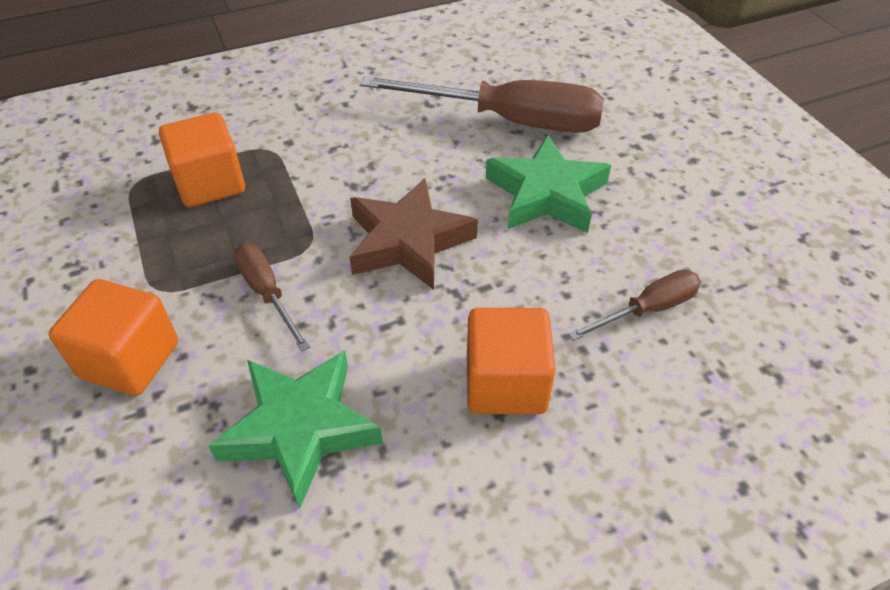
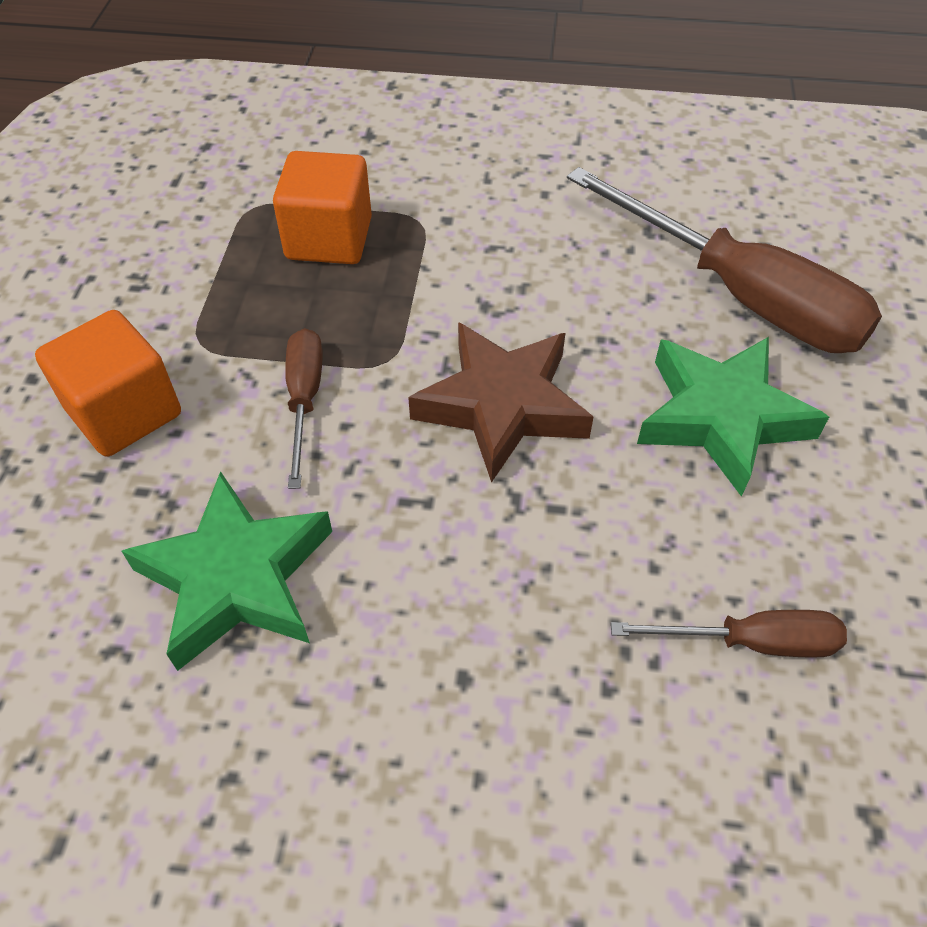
camera: 30 degrees right, 5 degrees up
(505, 383) = (497, 645): orange cube -> none

